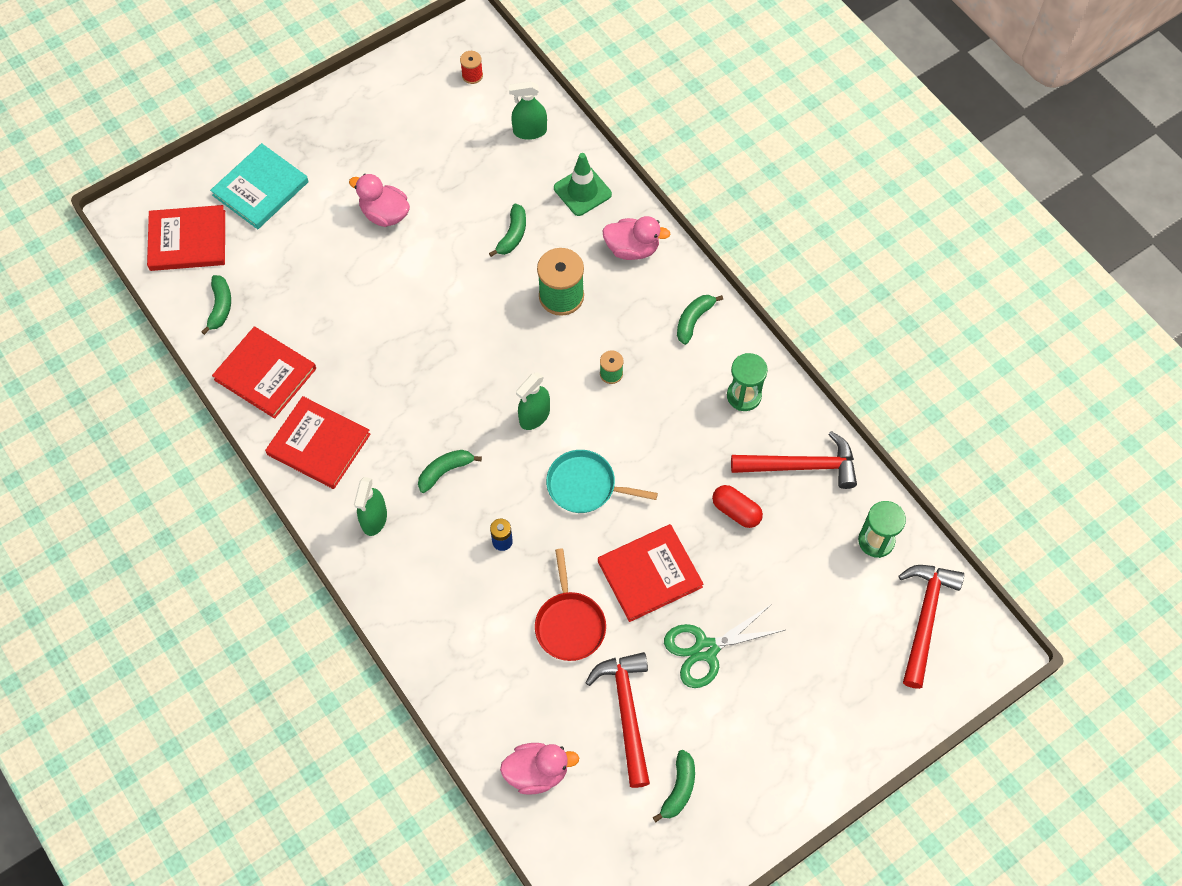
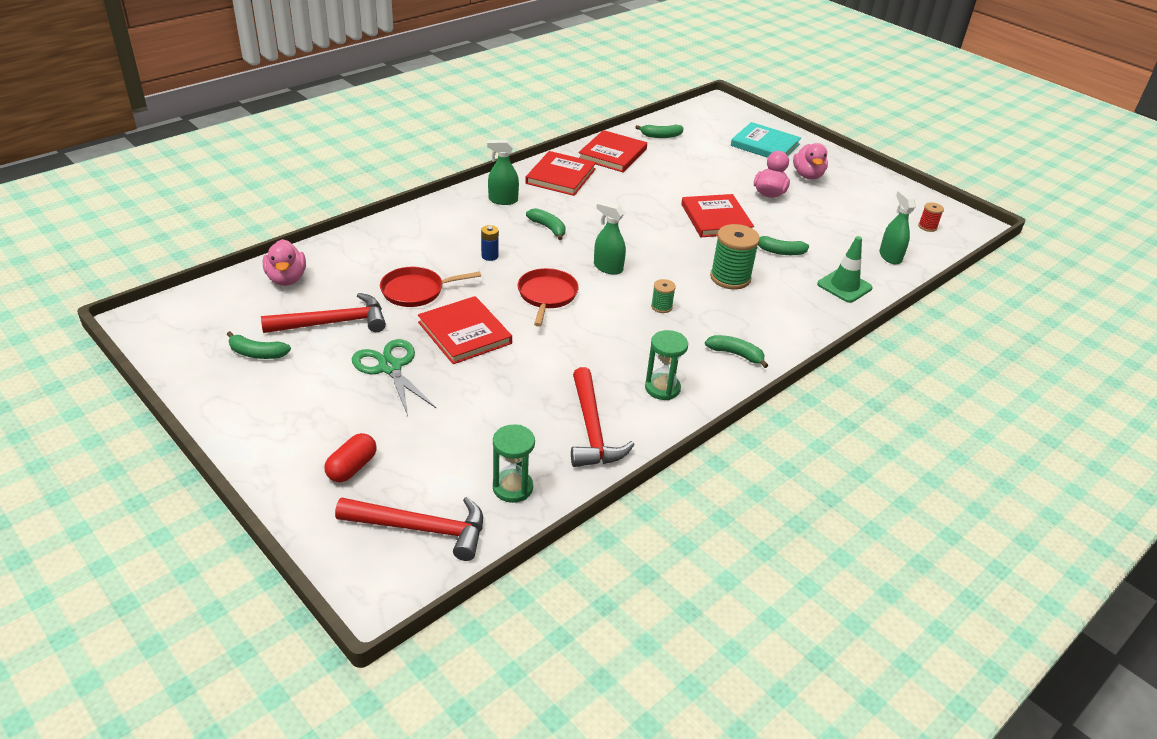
camera: 80 degrees right, 25 degrees down
(187, 240) = (709, 122): red book -> red book (716, 219)
(585, 486) = (547, 295): turquoise pan -> red pan
(632, 249) = (797, 315): pink duck -> pink duck (807, 175)
(736, 511) = (534, 384): red capsule -> red capsule (352, 467)

